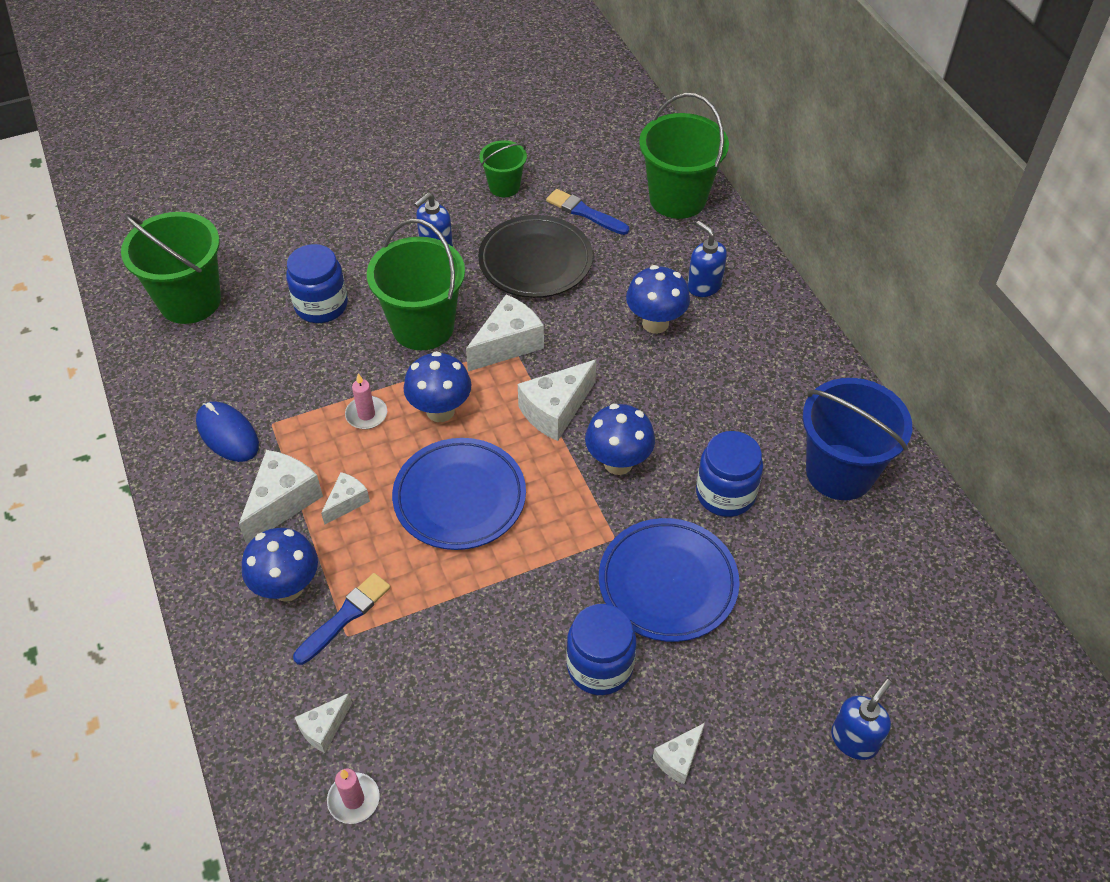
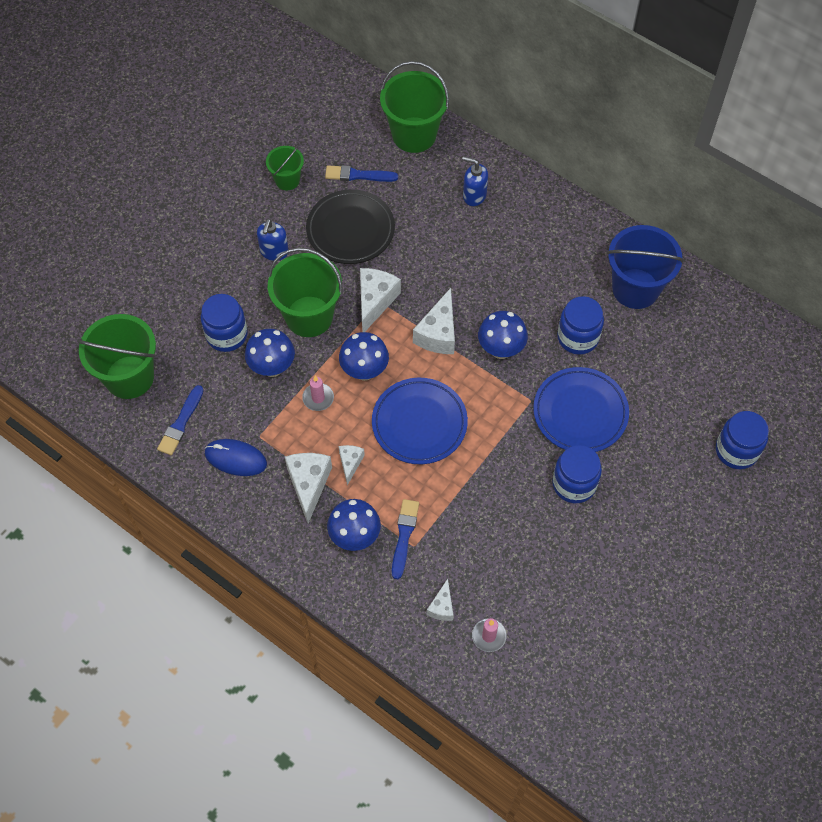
camera: 30 degrees left, 10 degrees up
(202, 370) = (181, 423): none -> blue brush
(655, 323) = (460, 239): blue mushroom -> blue mushroom (272, 367)
(678, 759) = (651, 513): white cheese -> none
(854, 739) = (736, 450): blue soap dispenser -> blue jar

